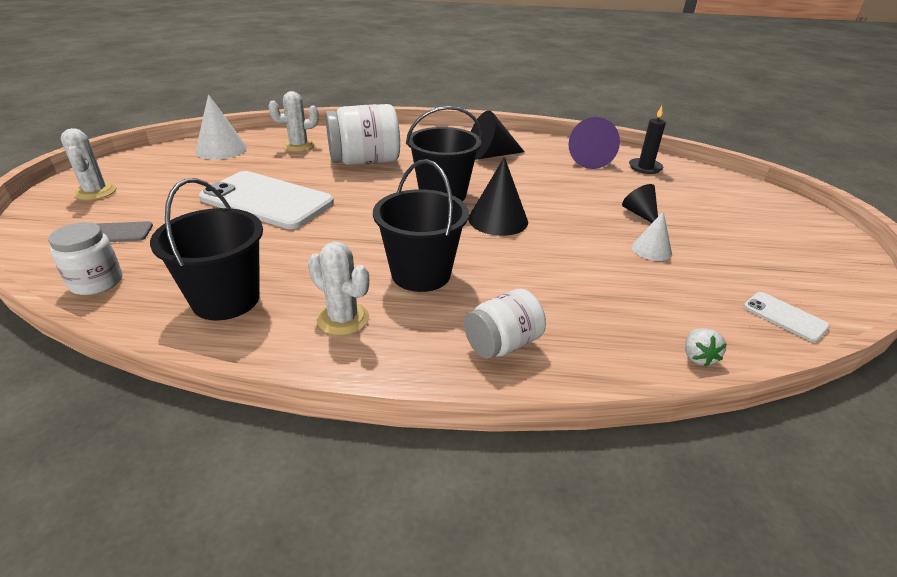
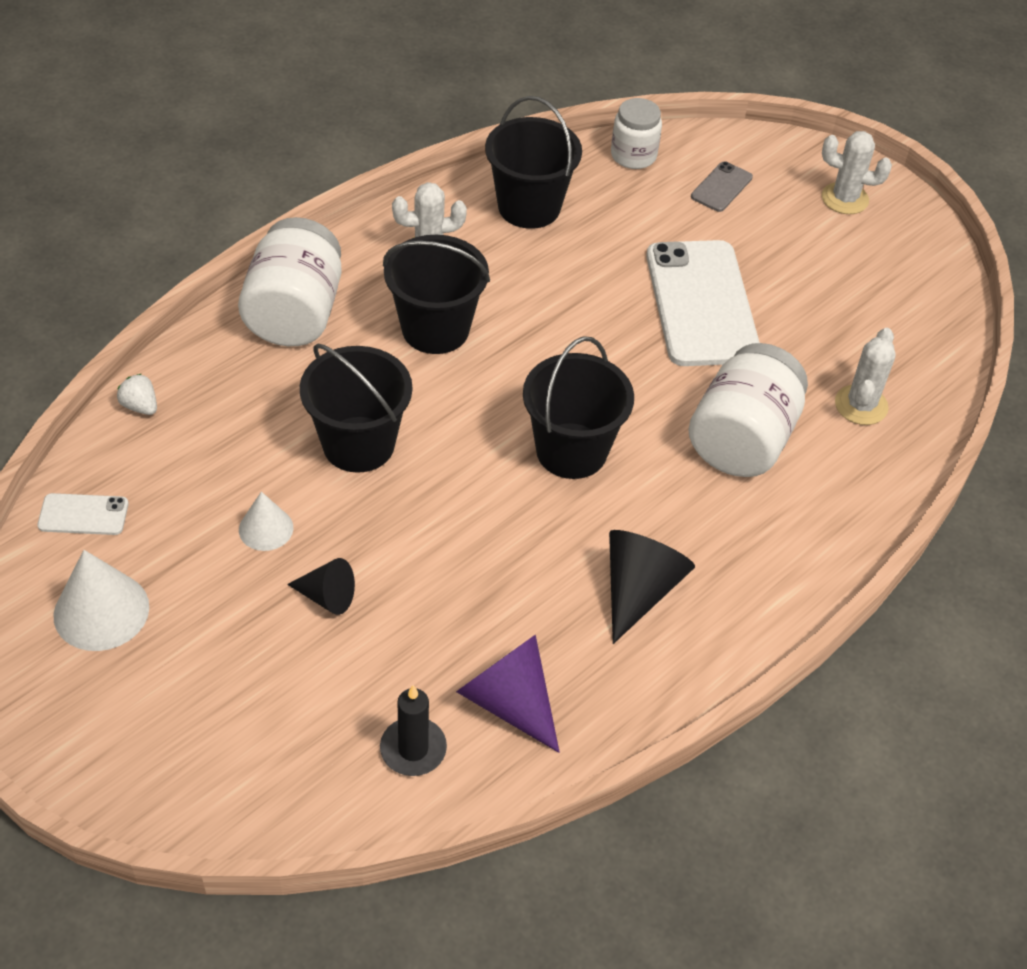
camera: 130 degrees right, 15 degrees up
(221, 149) = (908, 329): white cone -> white cone (101, 611)
(267, 200) = (701, 303): white phone -> white phone turned 75 degrees counterclockwise
(498, 220) = (462, 453): black cone -> none
(502, 344) = (295, 313): white jar -> white jar, size x1.67
(552, 252) = (358, 444): none -> black bucket

